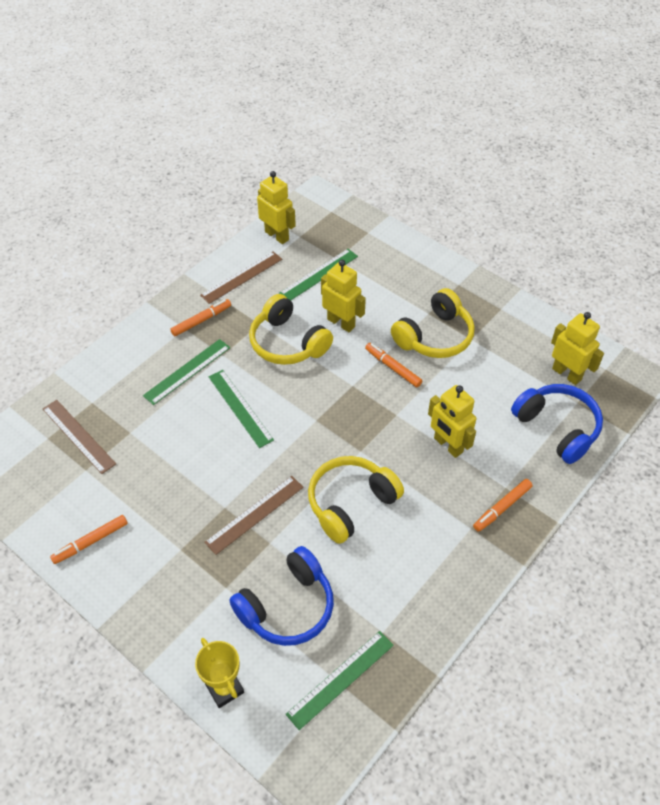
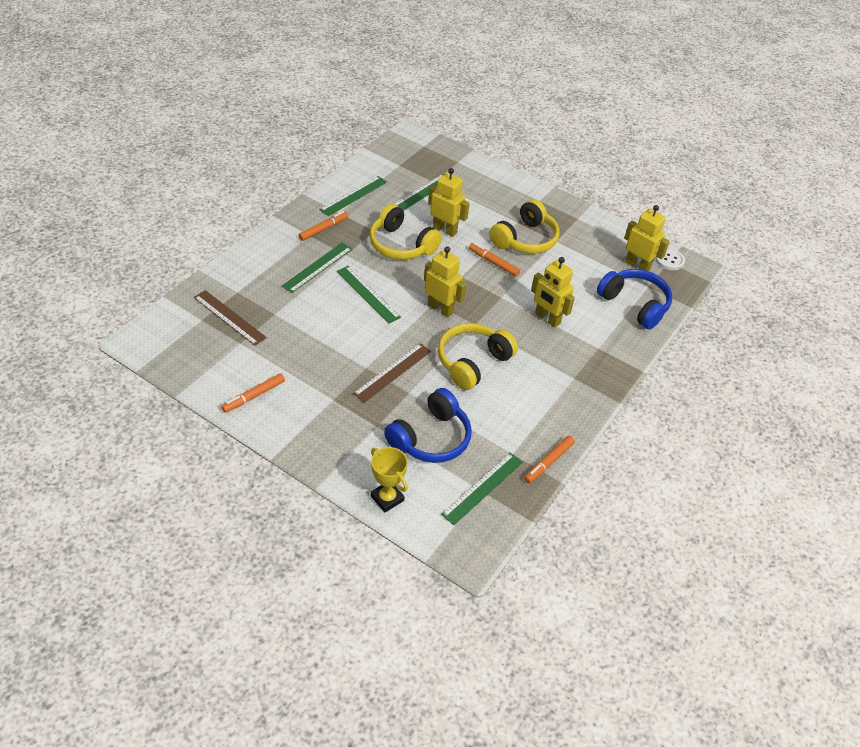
camera: 10 degrees left, 5 degrees down
(241, 277) = (353, 196): brown ruler -> green ruler
(277, 235) = (379, 164): yellow robot -> yellow robot (440, 308)
(502, 508) = (597, 362): orange marker -> orange marker (548, 462)
(607, 367) = (669, 260): none -> white button

